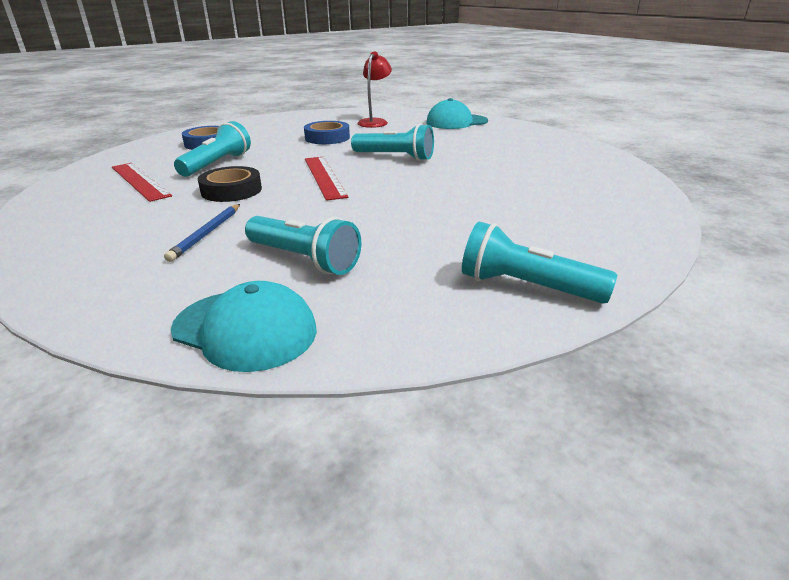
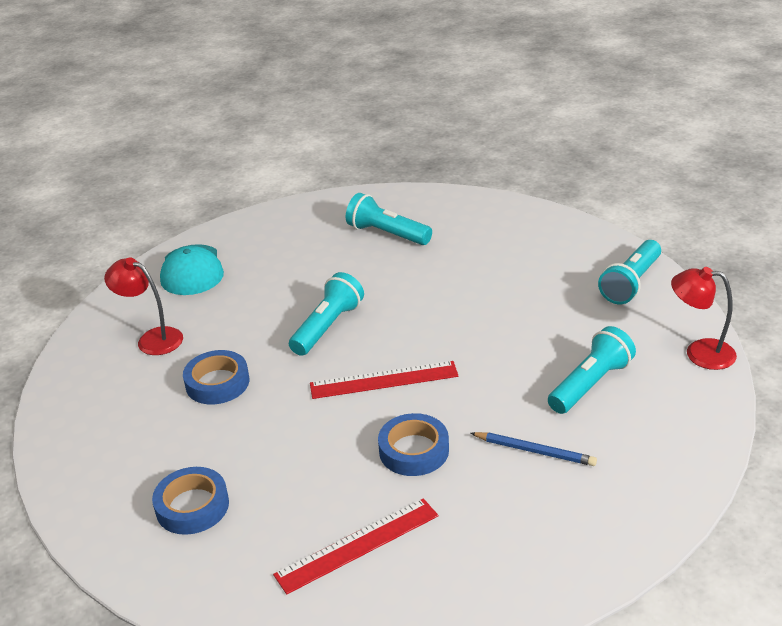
camera: 80 degrees left, 5 degrees up
(217, 164) = (307, 479): turquoise flashlight -> turquoise flashlight (387, 234)
(231, 190) = (414, 450): black tape -> blue tape
(245, 329) = (695, 405): turquoise cap -> none
(365, 339) = (699, 353): none -> red lamp

